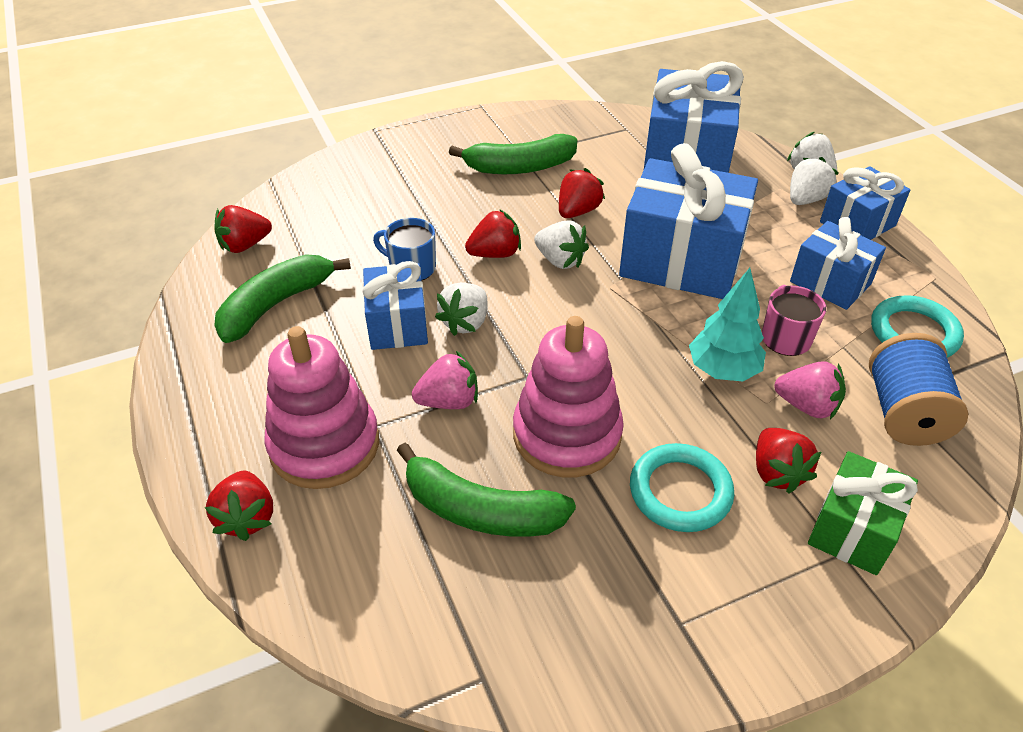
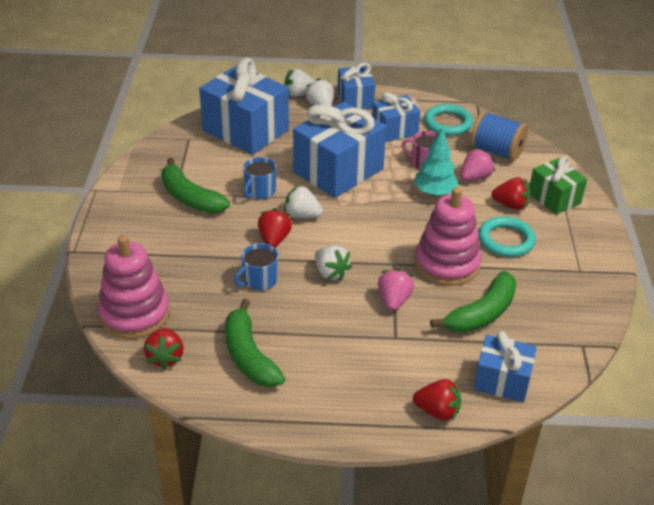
camera: 65 degrees left, 5 degrees down
(324, 445) = (398, 363): pink stacking toy -> pink stacking toy (135, 314)
(398, 324) = (311, 302): blue gift -> blue gift (502, 380)
(520, 167) = (190, 198): green banana -> green banana turned 120 degrees clockwise
(560, 260) = (302, 215): white strawberry -> white strawberry turned 135 degrees counterclockwise
(577, 211) = (260, 191): red strawberry -> blue mug

